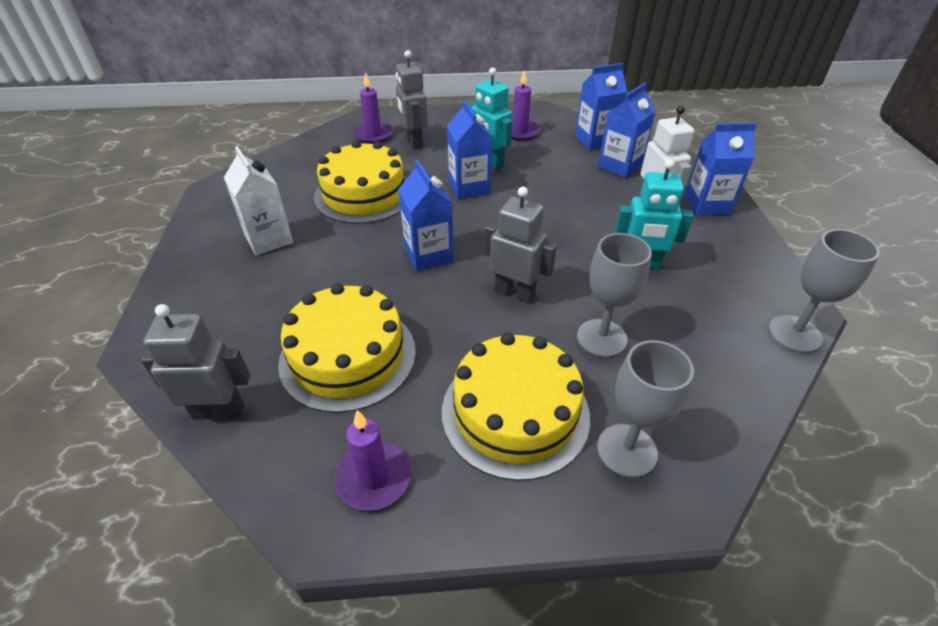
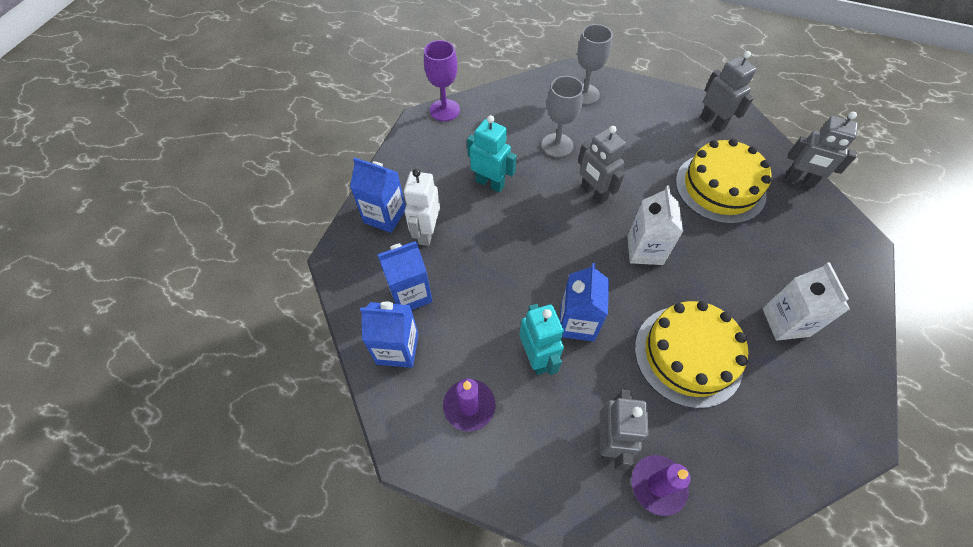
camera: 155 degrees left, 15 degrees up
(374, 478) = (712, 123): purple candle -> grey robot
(428, 255) = (645, 250): blue carton -> white carton
(515, 412) = (630, 126): yellow cake -> none
(794, 334) = (444, 110): grey goblet -> purple goblet

